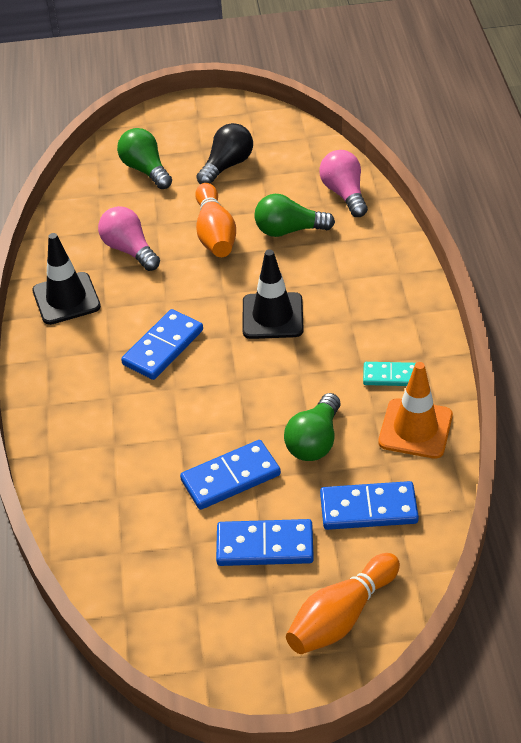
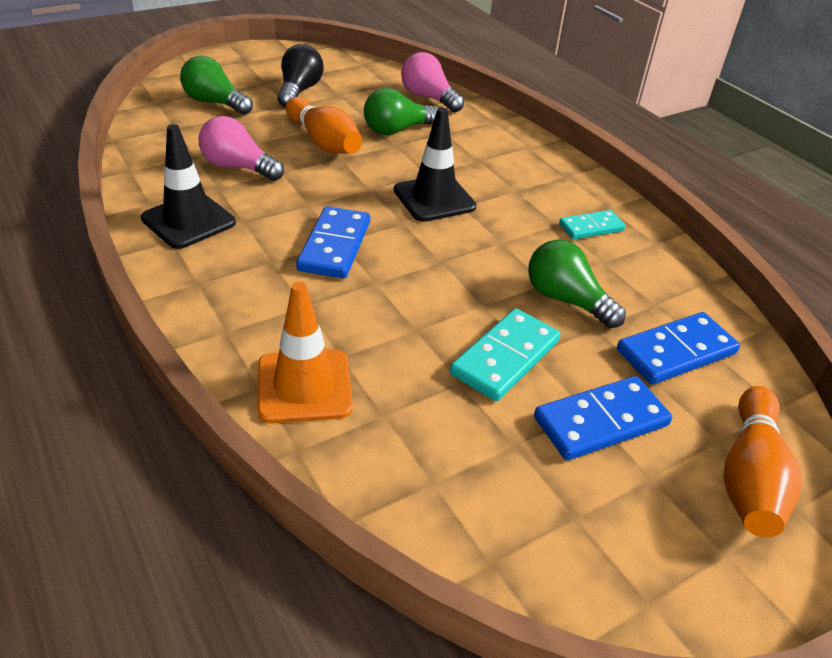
camera: 30 degrees left, 5 degrees down
(230, 477) = (505, 357): blue domino -> turquoise domino
(314, 441) = (566, 300): green light bulb -> green light bulb turned 135 degrees clockwise
(415, 429) = (654, 267): orange traffic cone -> orange traffic cone (304, 386)

